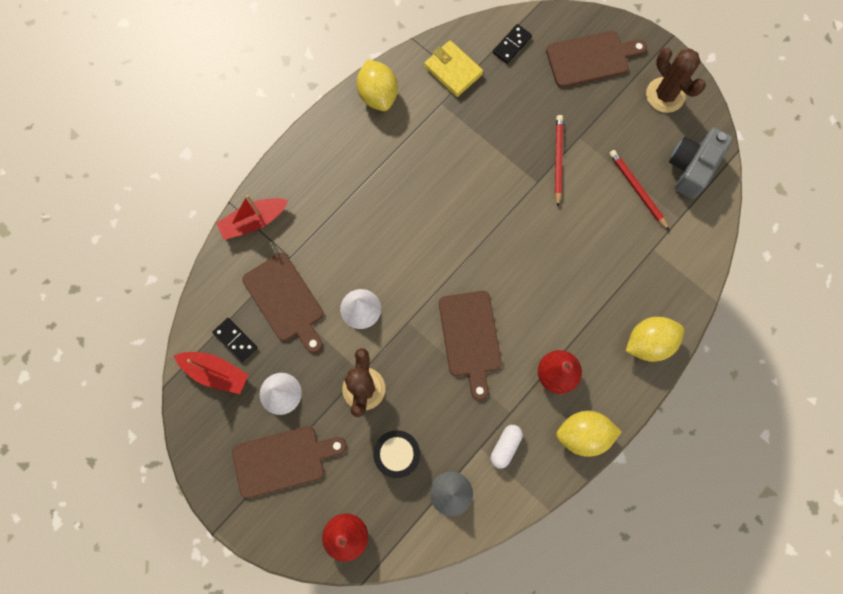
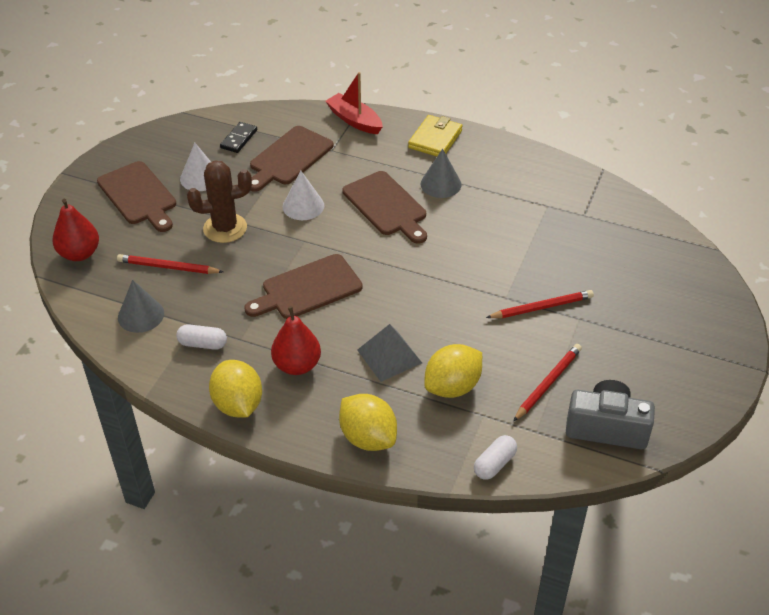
camera: 70 degrees right, 30 degrees down
(215, 373) = (204, 136): red boat -> none
(378, 95) = (526, 162): yellow lemon -> yellow lemon (452, 387)
(378, 178) = (441, 184): none -> grey cone
(397, 454) = (168, 267): black drum -> red pencil
(453, 70) = (589, 204): yellow wallet -> yellow wallet (435, 139)
(512, 45) = (649, 239): black domino -> none
(570, 297) = (389, 356): none -> grey pyramid
(591, 58) = (680, 305): brown cutting board -> brown cutting board (386, 206)
(665, 95) = (682, 381): brown cactus -> none
(700, 260) = (494, 464): none -> white capsule

